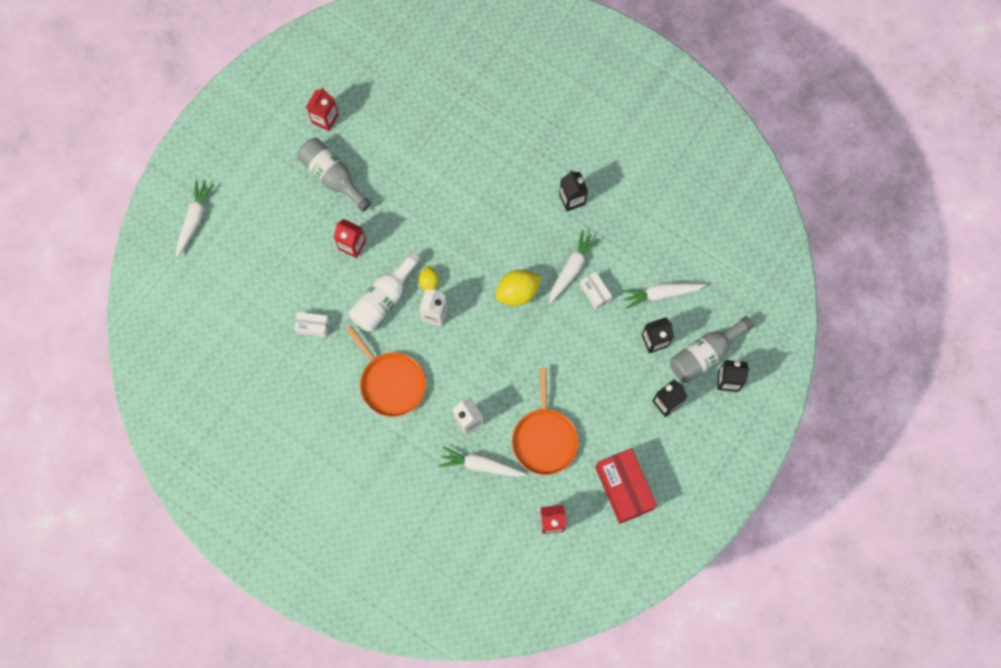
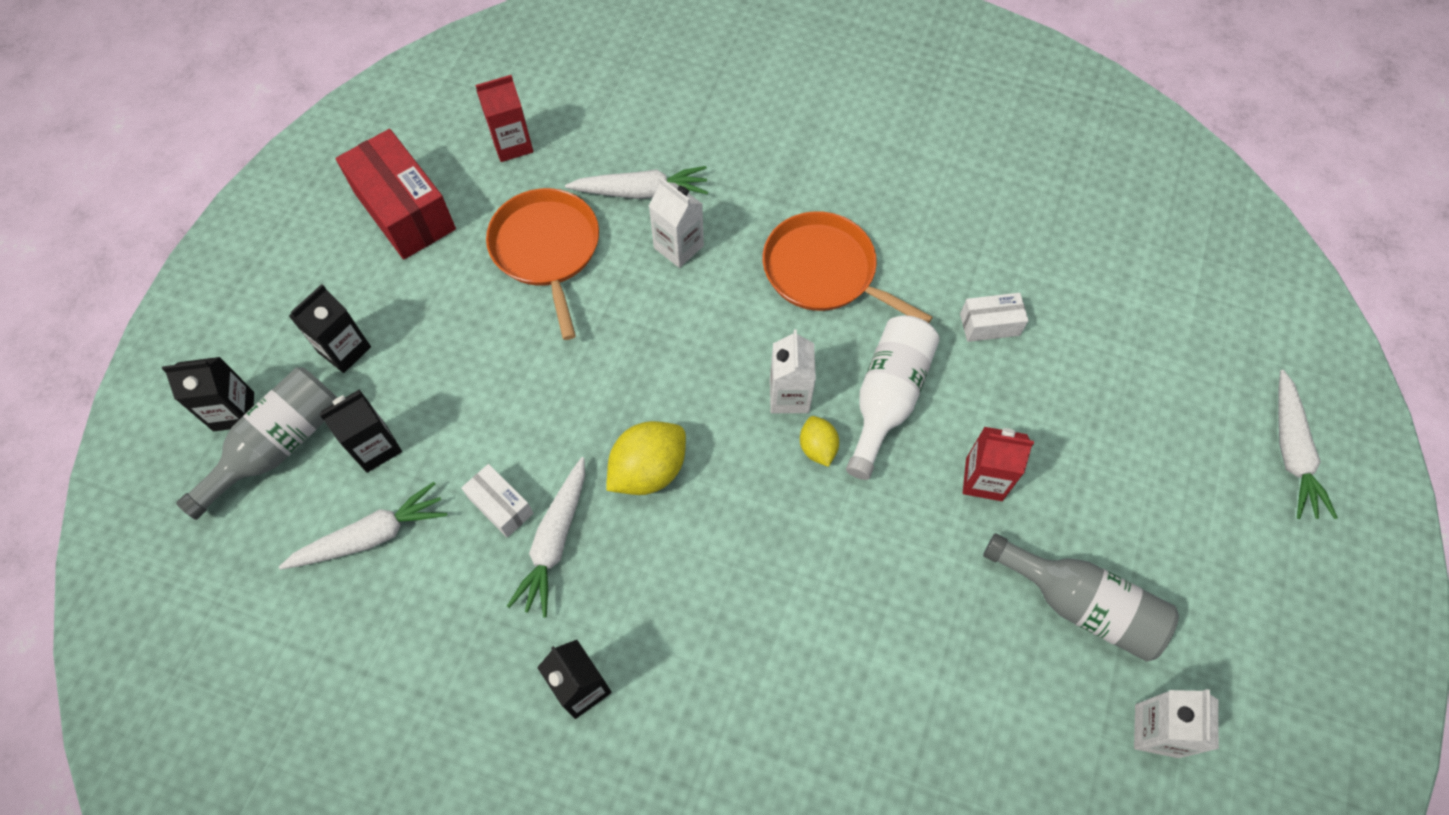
camera: 165 degrees right, 10 degrees down
(325, 119) = (1156, 731): red carton -> white carton

